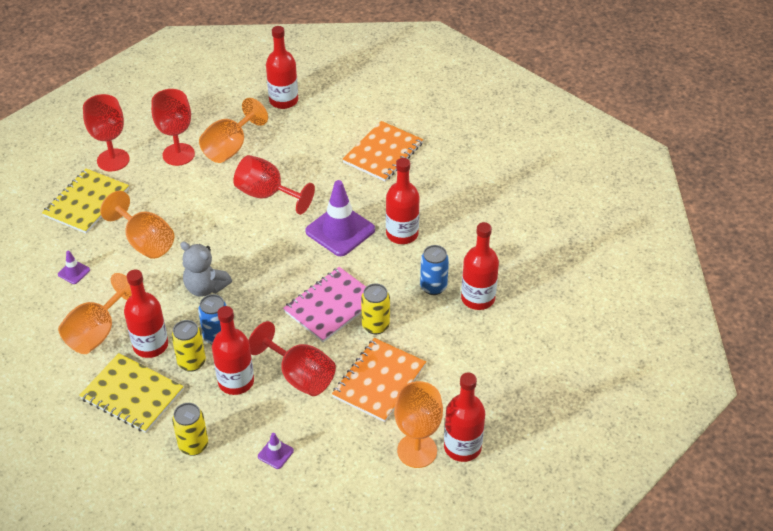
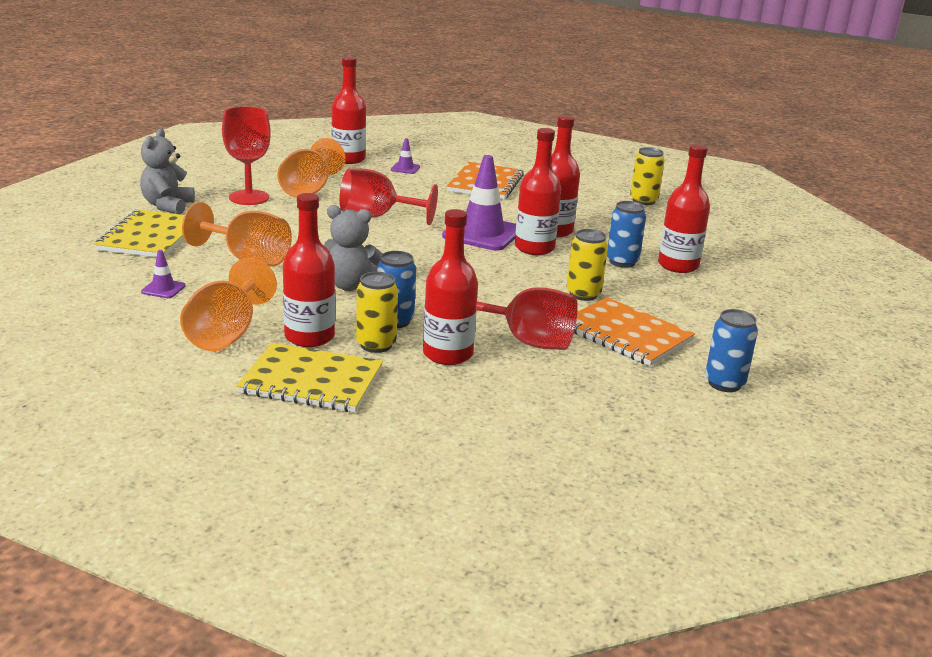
camera: 20 degrees left, 20 degrees down
(113, 160) = (167, 206): red goblet -> grey teddy bear
(193, 445) = (432, 416): yellow can -> yellow can (643, 201)
(275, 453) = (550, 409): purple traffic cone -> purple traffic cone (405, 168)
(331, 306) = (518, 285): pink notebook -> none
(379, 381) = (626, 334): orange notebook -> orange notebook turned 60 degrees counterclockwise
(417, 451) = (724, 383): orange goblet -> blue can
(462, 447) = (774, 374): red bottle -> red bottle (534, 248)

